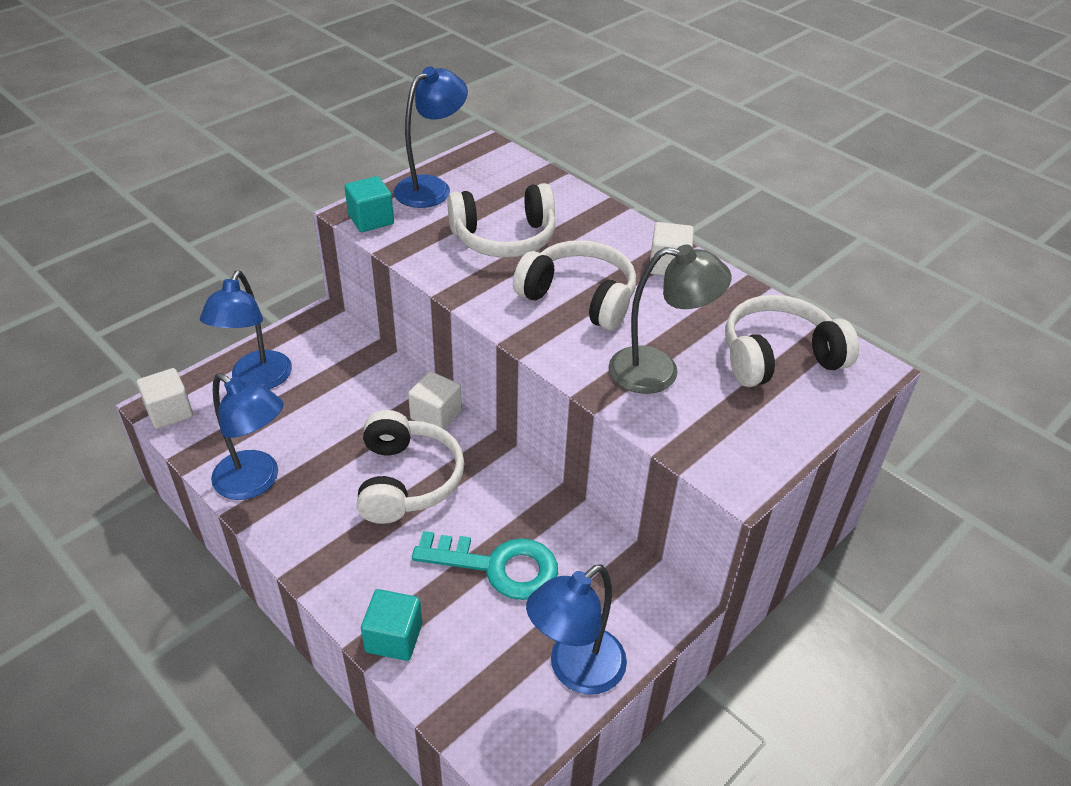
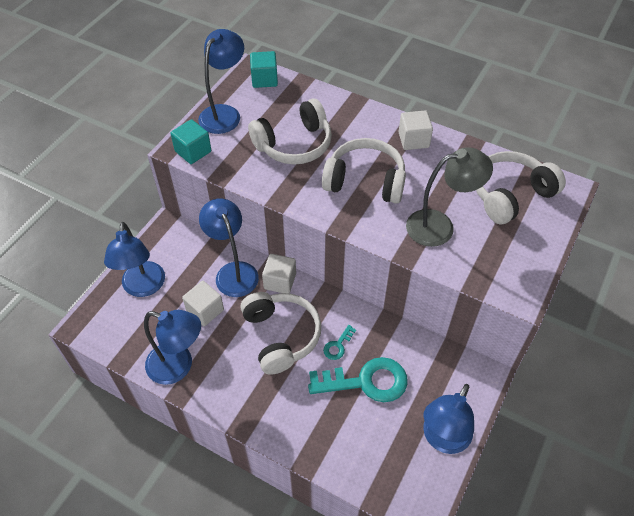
camera: 15 degrees left, 10 degrees up
(169, 412) = (91, 329): white cube -> white cube (205, 310)
(380, 389) = (233, 272): none -> blue lamp
(394, 637) = (320, 452): turquoise cube -> turquoise cube (264, 79)
(479, 511) = (338, 345): none -> turquoise key

